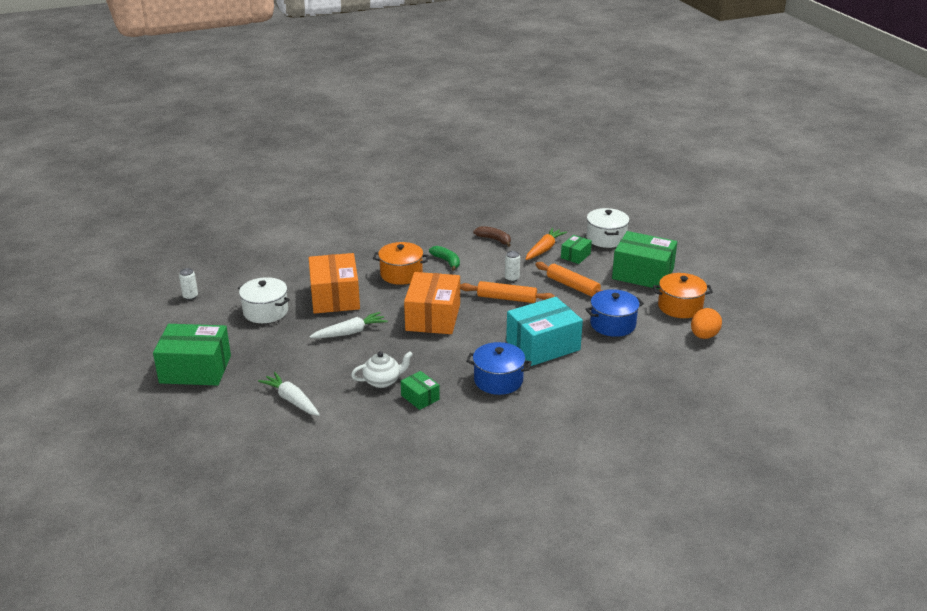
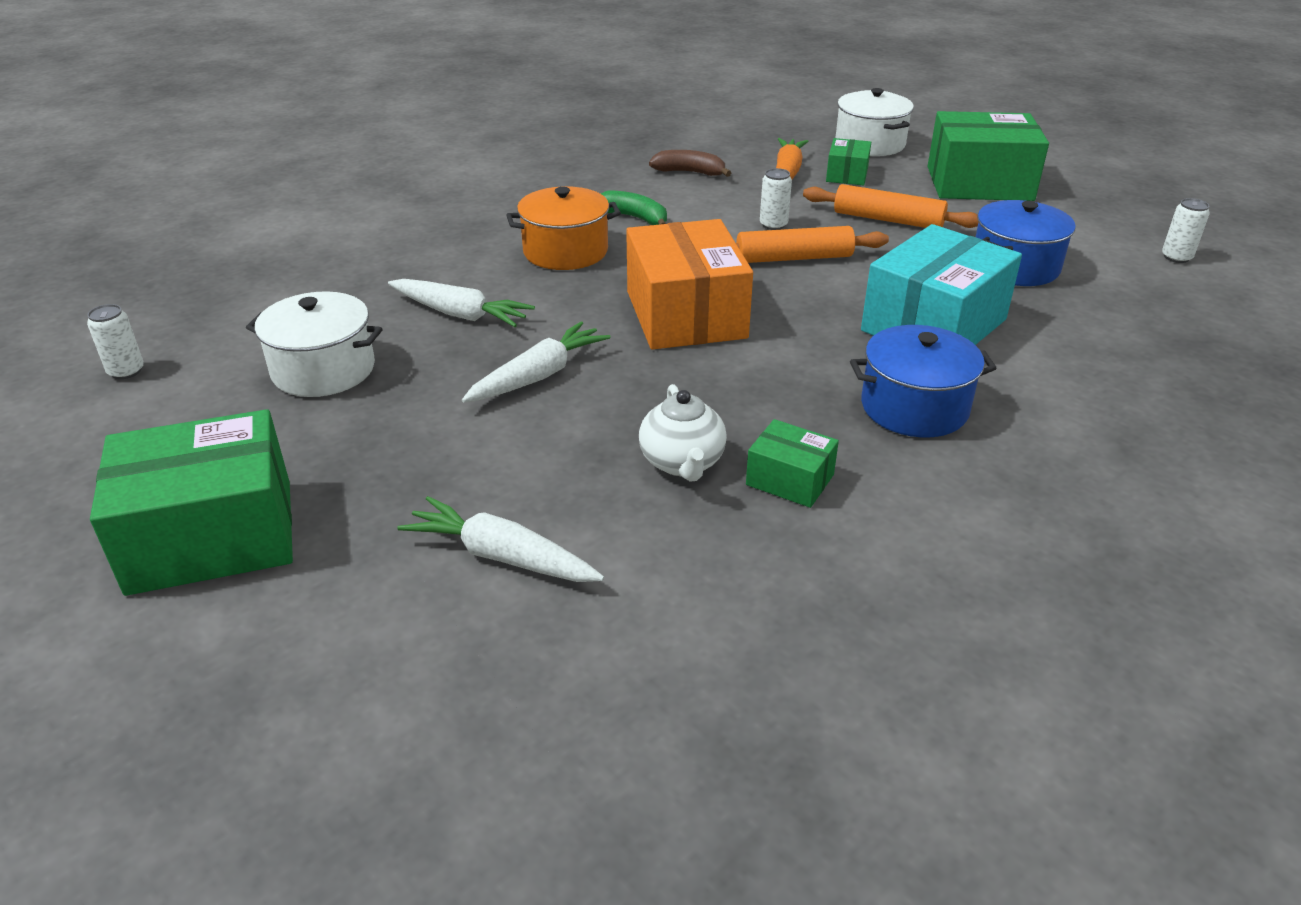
camera: 20 degrees left, 5 degrees up
(335, 297) = (460, 314): orange box -> white carrot
(382, 381) = (682, 463): white teapot -> white teapot turned 120 degrees clockwise
(680, 307) = (1089, 220): orange pot -> none
(704, 336) = (1176, 257): orange egg -> white can

